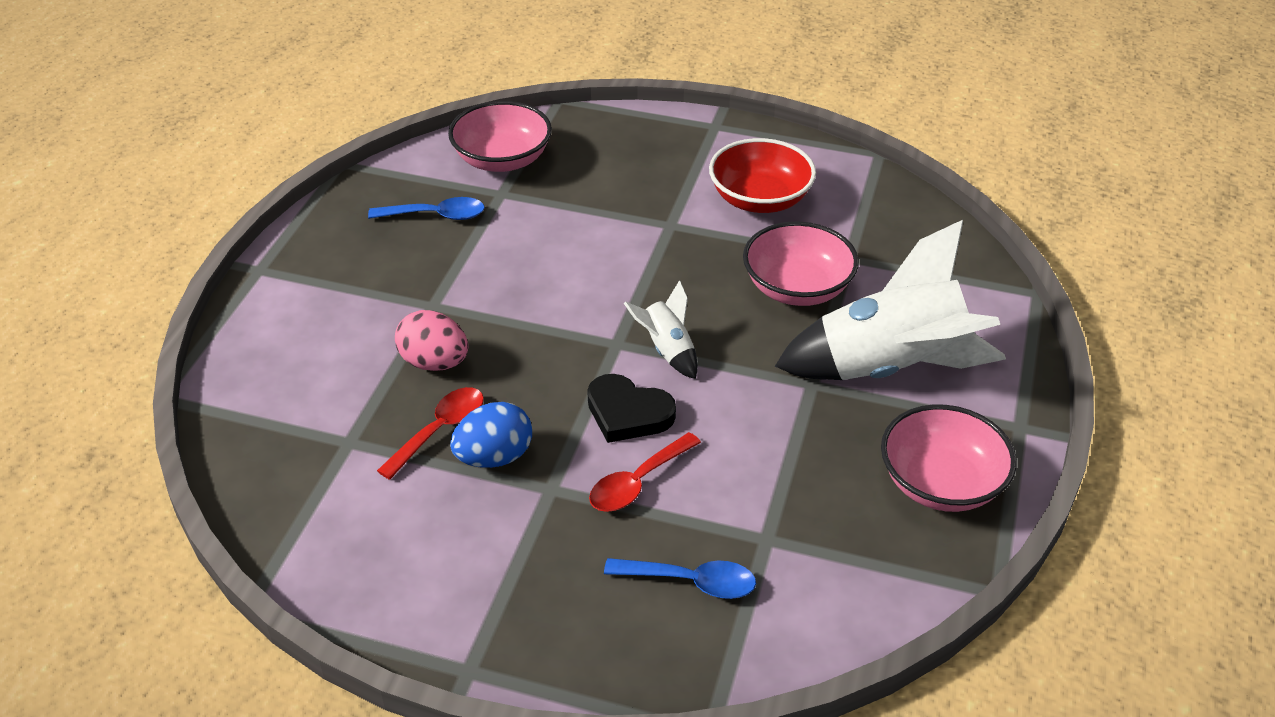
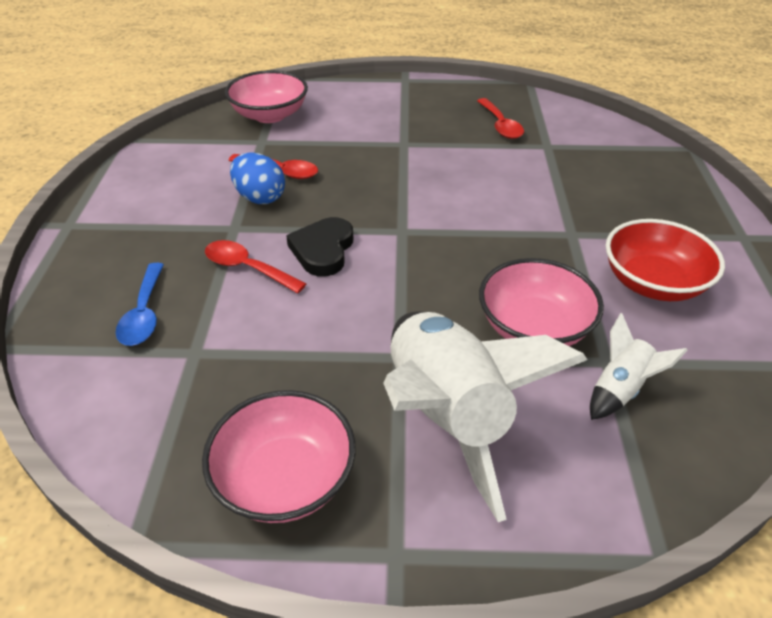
camera: 75 degrees right, 0 degrees up
(434, 363) = (345, 156): pink egg -> none
(436, 215) = (500, 125): blue spoon -> red spoon
(502, 159) = (588, 138): pink bowl -> pink bowl (269, 115)
(667, 350) = (405, 258): white rocket -> white rocket (620, 389)

